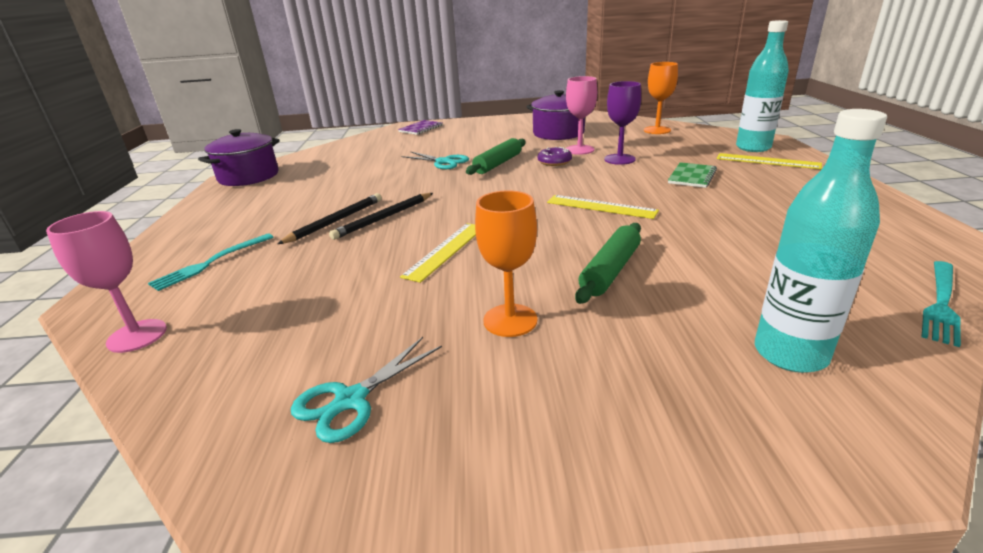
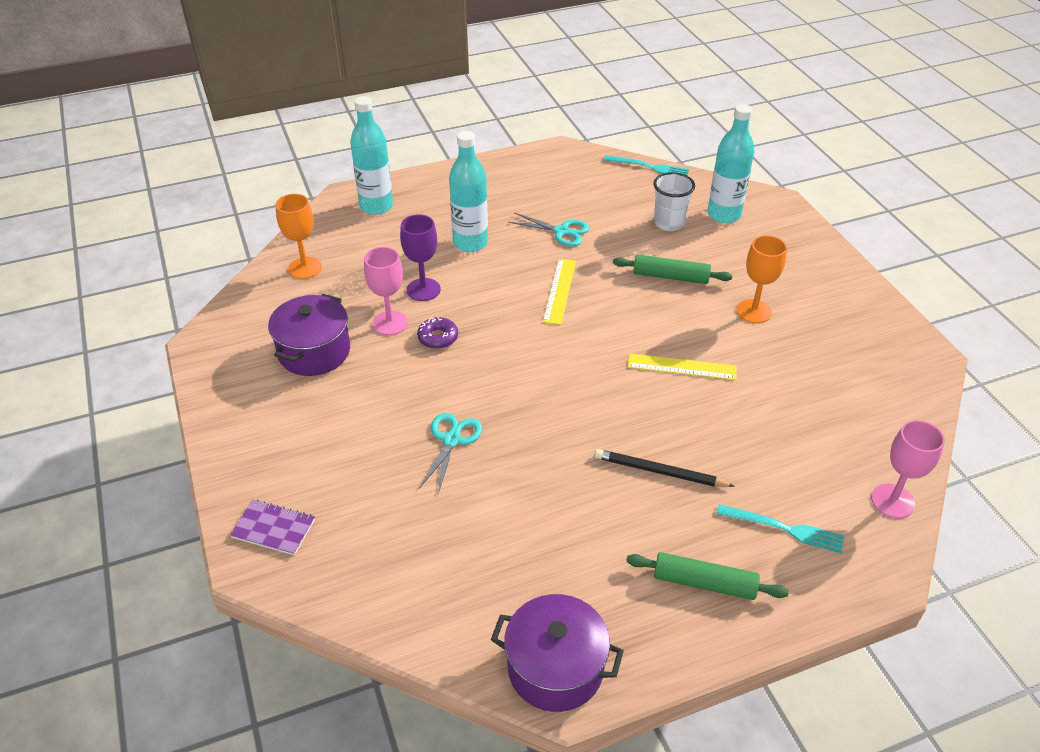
camera: 110 degrees left, 15 degrees up
(351, 400) = (860, 355): turquoise scissors -> turquoise scissors (561, 231)
(384, 218) = (637, 433): black pencil -> none
(498, 164) = (452, 384): green rolling pin -> green rolling pin (704, 583)
(692, 177) = (470, 243): green notebook -> turquoise bottle
(749, 291) = (669, 223): none -> white cup
(767, 161) = (419, 201): yellow ruler -> none

